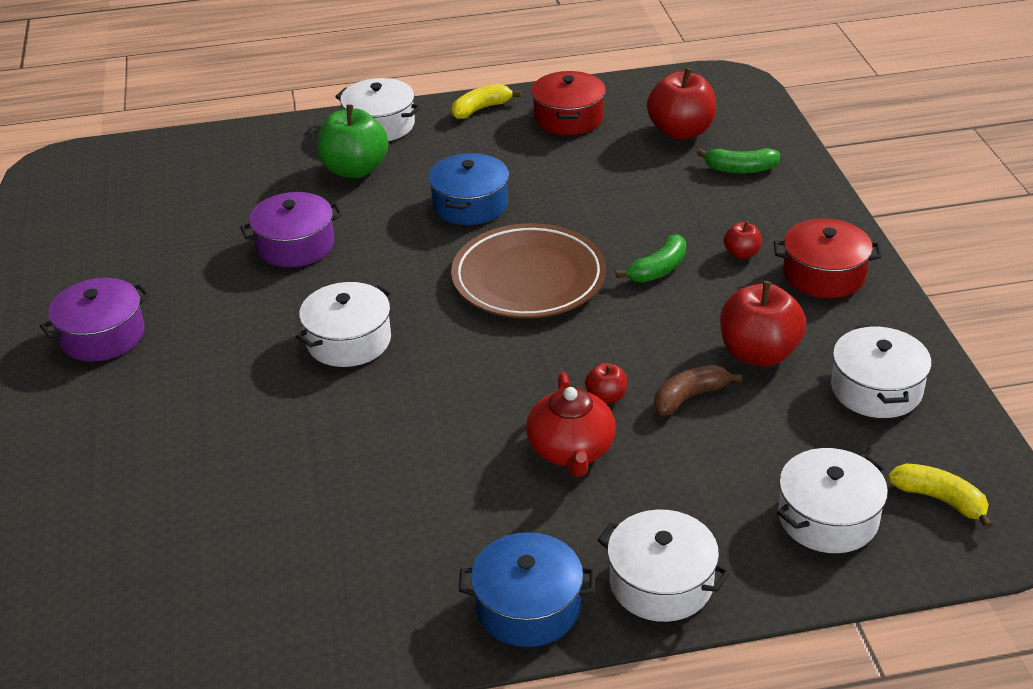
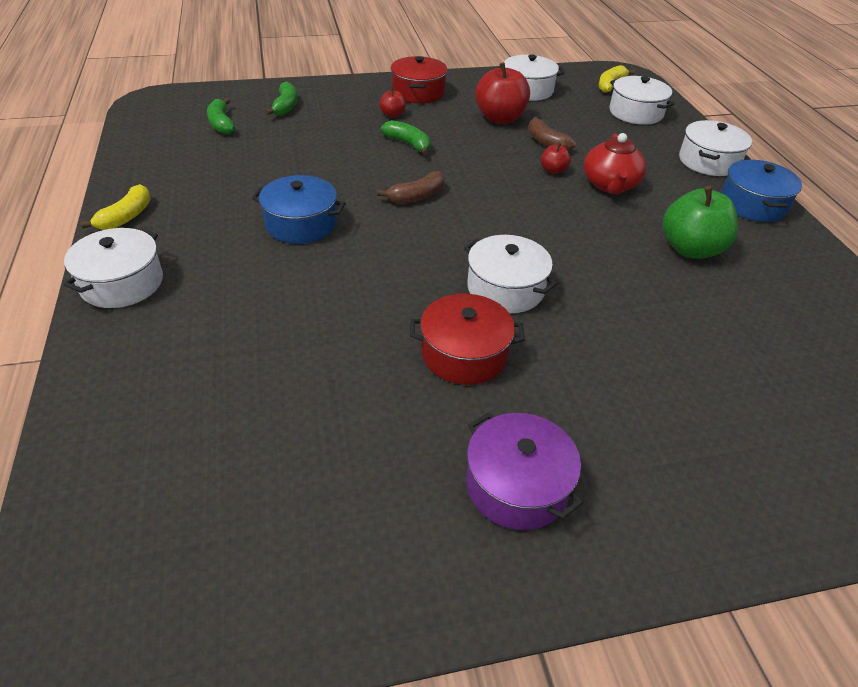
camera: 95 degrees left, 5 degrees up
(295, 245) = (349, 333): purple pot -> none
(355, 169) = (211, 298): green apple -> green apple (690, 249)
(481, 109) = (126, 217): yellow banana -> yellow banana turned 120 degrees counterclockwise
(528, 278) = (416, 196): brown plate -> brown banana
(568, 118) = (172, 171): red pot -> red pot (464, 354)
(571, 450) = (610, 185): red teapot -> red teapot turned 105 degrees clockwise
(681, 131) = (221, 124): red apple -> green banana

